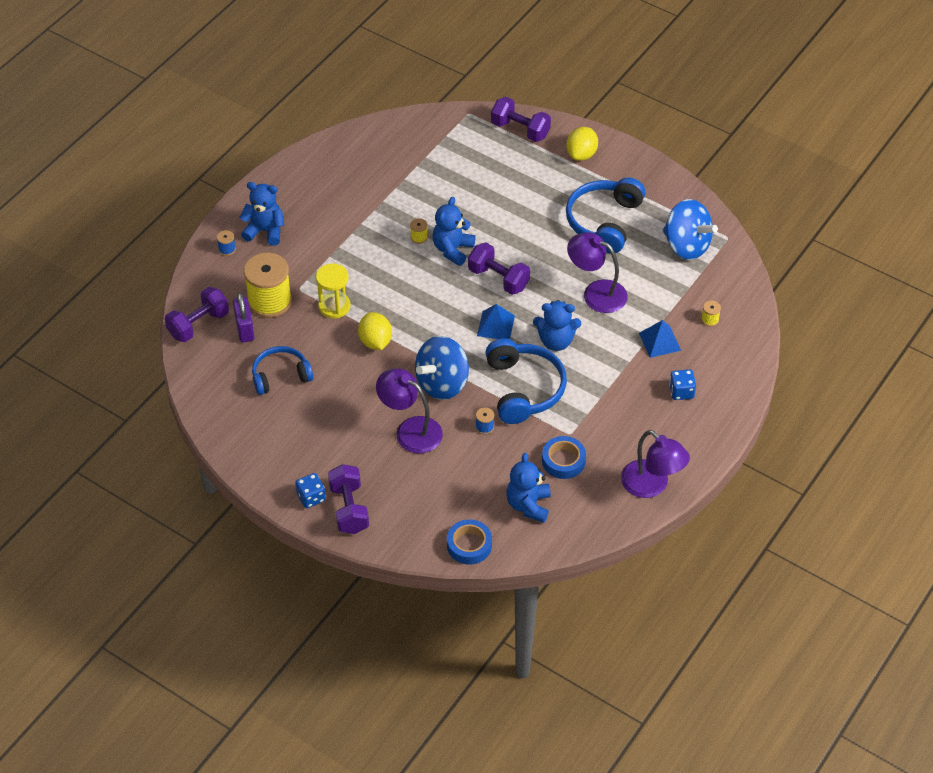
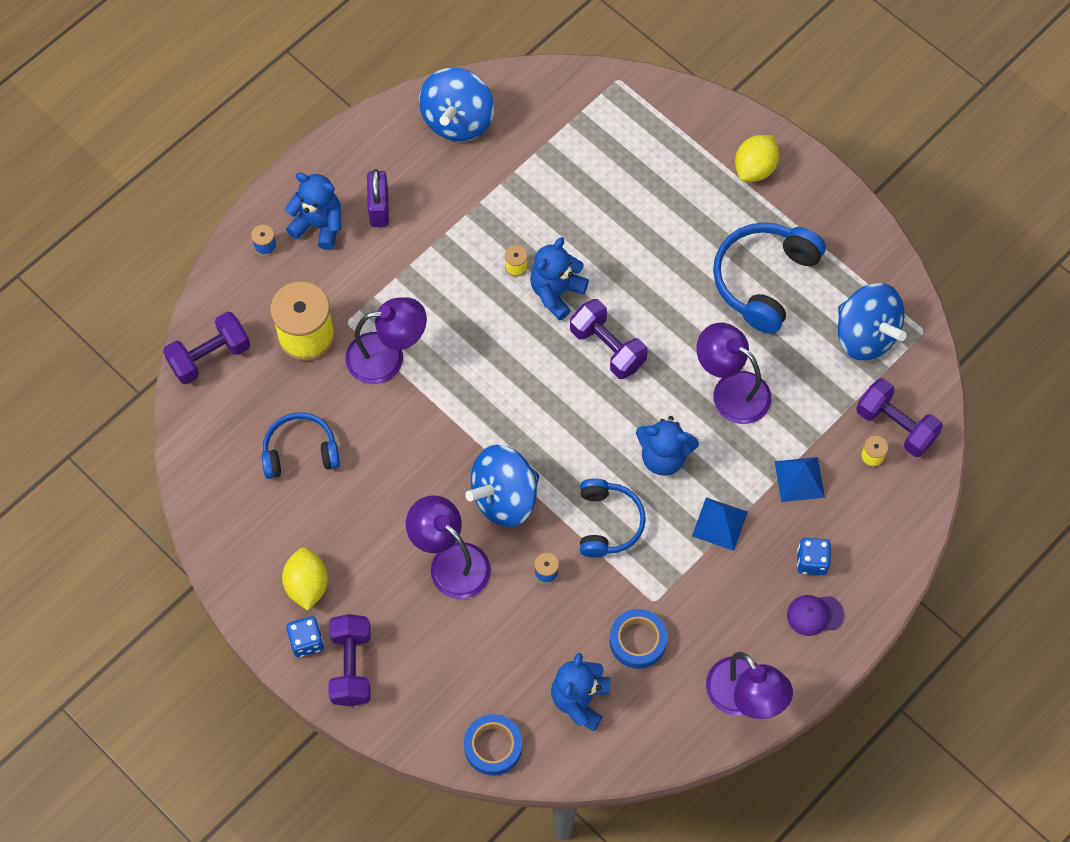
camera: 10 degrees right, 15 degrees up
(245, 329) = (267, 373): purple padlock -> purple padlock (379, 208)
(334, 306) = (387, 356): yellow hourglass -> purple lamp
(355, 153) = (457, 120): none -> blue spinning top
(375, 341) = (430, 419): yellow lemon -> yellow lemon (307, 585)
(495, 325) = (590, 419): blue pyramid -> blue pyramid (719, 523)
(520, 130) = (681, 116): purple dumbbell -> purple dumbbell (895, 425)
(524, 389) = (608, 523): blue headphones -> blue headphones, size x0.67
(691, 425) = (814, 615): none -> purple cap

